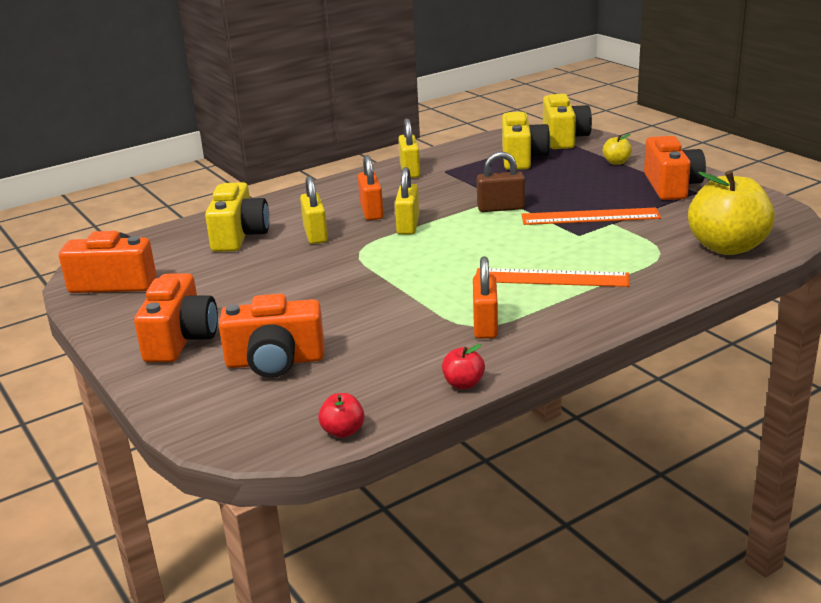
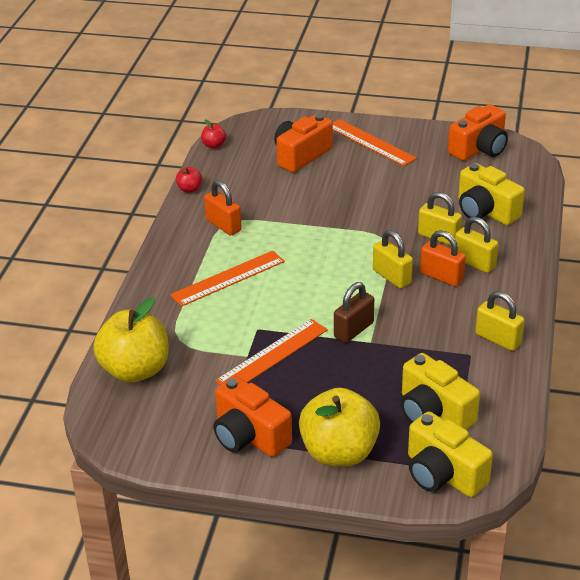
camera: 135 degrees right, 10 degrees up
(180, 339) = (370, 142): orange camera -> orange ruler
(329, 210) = (474, 263): none -> yellow padlock
(616, 162) = (339, 452): yellow apple -> yellow apple, size x2.33

